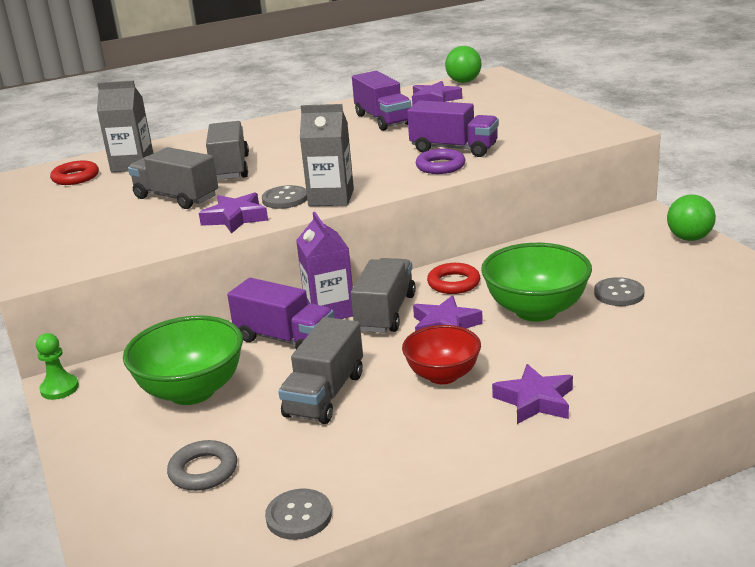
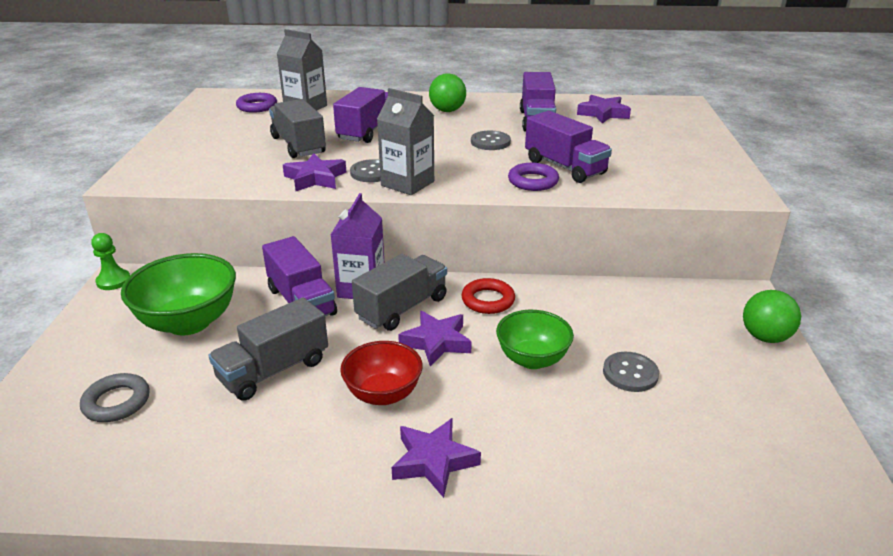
camera: 25 degrees right, 5 degrees up
(75, 177) = (257, 106): red ring -> purple ring
(230, 168) = (367, 131): grey truck -> purple truck
(299, 516) = (129, 485): grey button -> grey button (490, 142)
(463, 82) = (649, 103): green ball -> green ball (447, 111)
(536, 310) = (532, 359): green bowl -> green bowl, size x0.66

